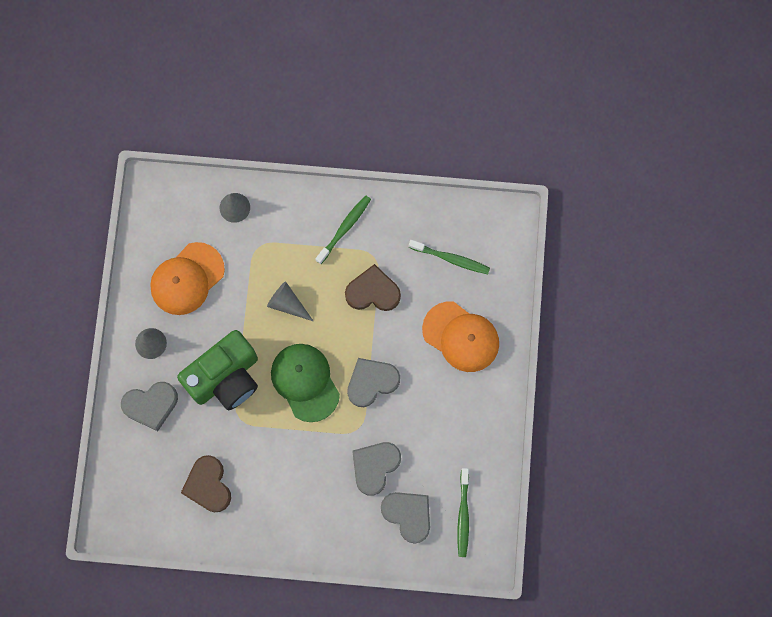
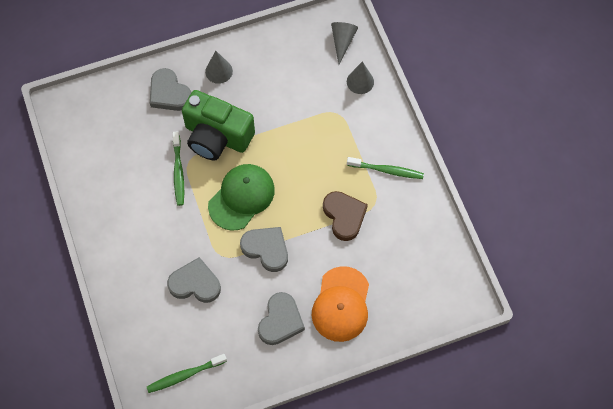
camera: 65 degrees right, 10 degrees down
(187, 279) = (283, 73): orange cap -> none
(208, 485) = (123, 162): brown heart -> none
(287, 304) = (300, 155): grey cone -> grey cone (342, 41)
(408, 515) = (165, 329): grey heart -> grey heart (280, 321)
(451, 259) = (405, 266): green toothbrush -> green toothbrush (178, 172)

